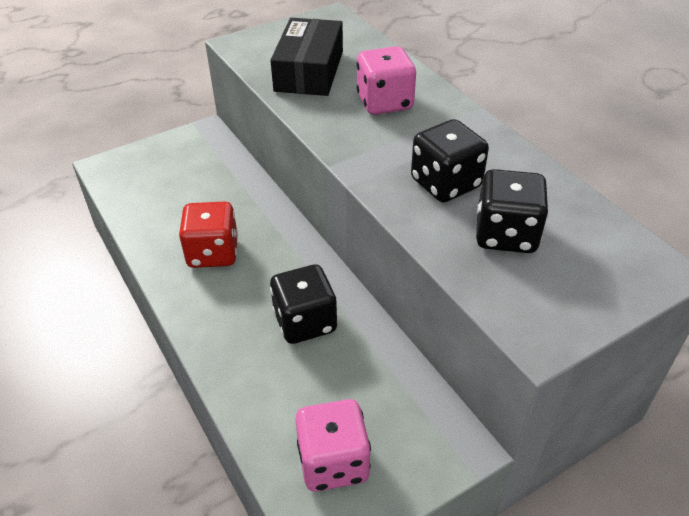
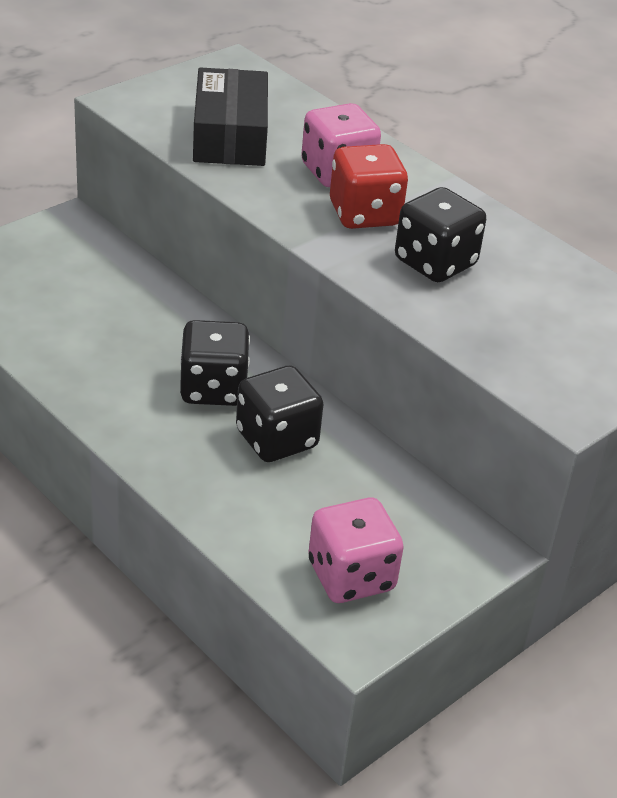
camera: 15 degrees left, 5 degrees down
(213, 253) = (135, 369): red dice -> red dice (364, 214)
(506, 234) = (514, 313): black dice -> black dice (213, 389)

